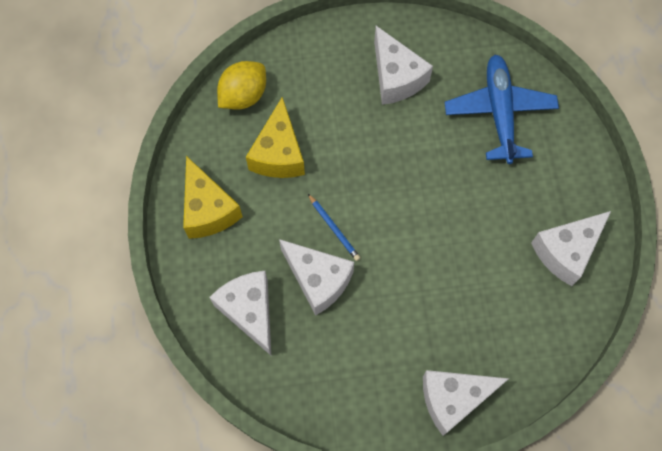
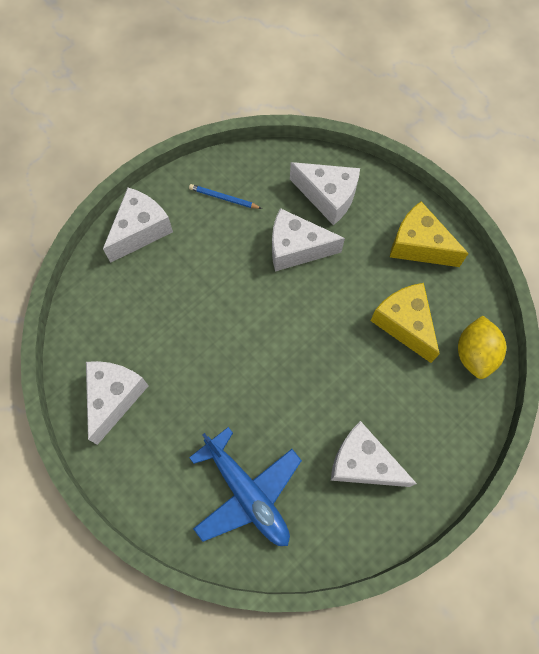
camera: 145 degrees right, 0 degrees up
(334, 228) = (314, 293): blue pencil -> blue pencil (224, 198)

